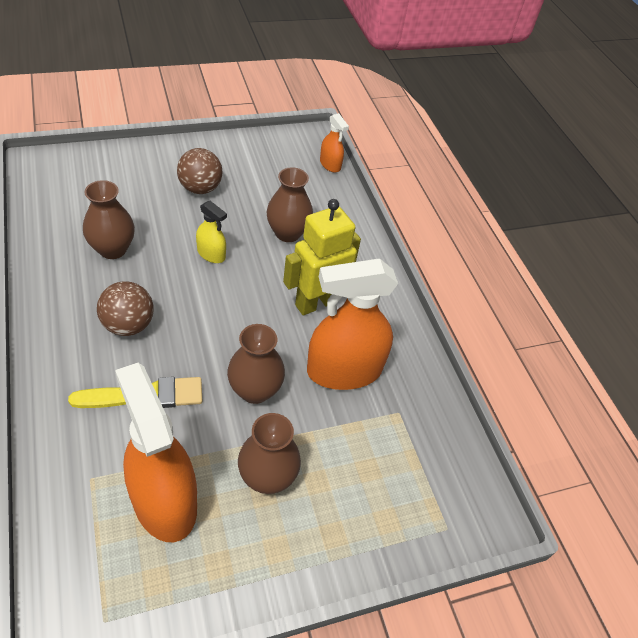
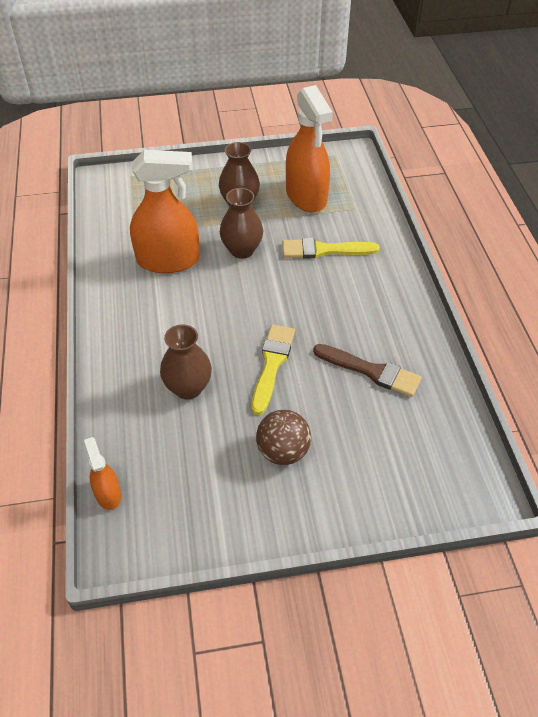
camera: 165 degrees left, 0 degrees up
(112, 249) = (371, 371): brown vase -> brown brush
(128, 325) = (344, 299): brown ball -> none
(211, 254) = (272, 364): yellow spray bottle -> yellow brush
(316, 303) = (176, 314): yellow robot -> none

